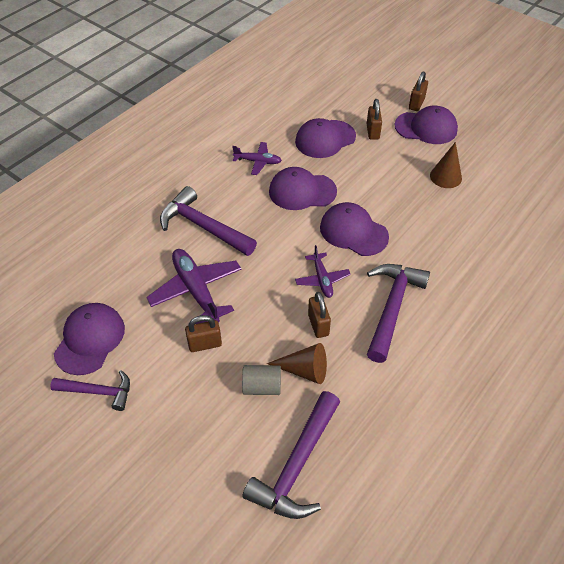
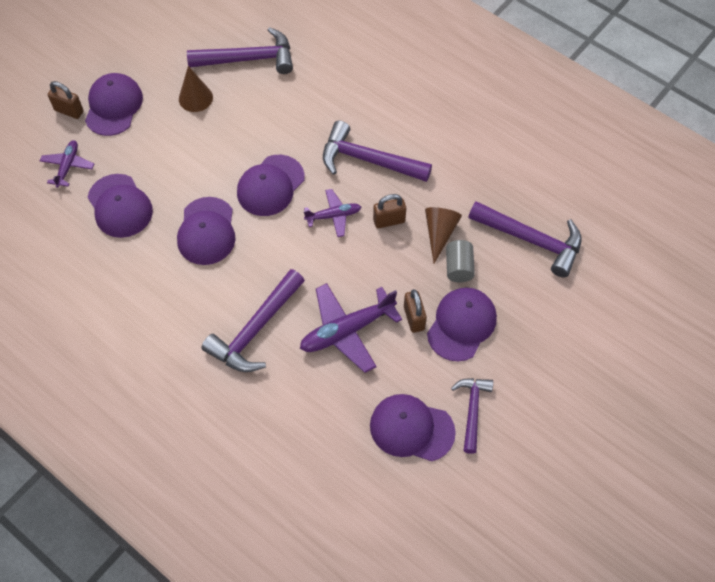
camera: 90 degrees left, 10 degrees up
(193, 386) = (461, 325): none -> purple cap
(258, 162) = (152, 277): purple plane -> purple plane (68, 166)
(372, 132) = (113, 157): brown padlock -> none
(501, 211) = (248, 59): none -> purple hammer

